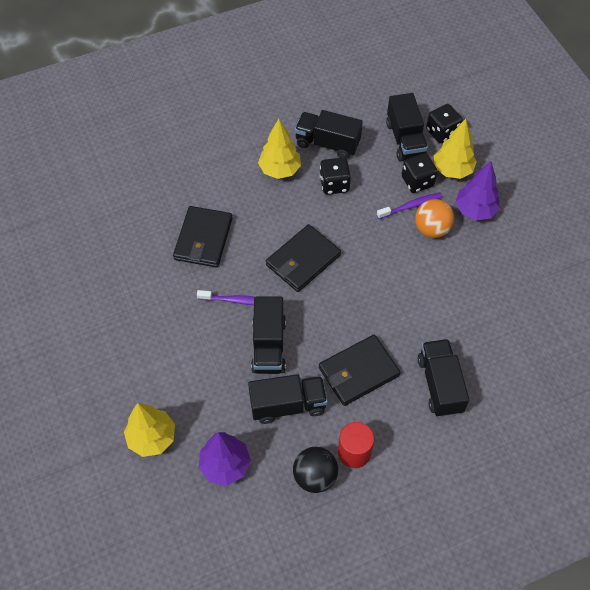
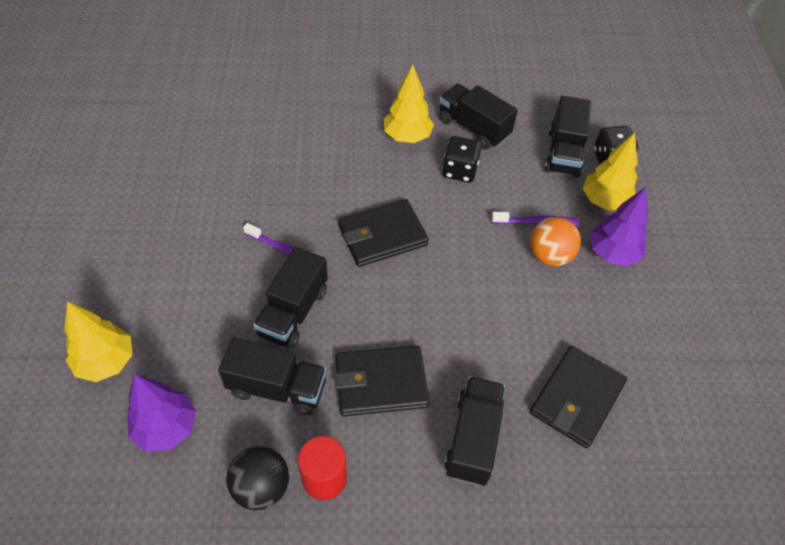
camera: 20 degrees right, 5 degrees down
(203, 239) = (287, 176): black wallet -> black wallet (576, 398)
(417, 181) = (557, 199): black dice -> none

